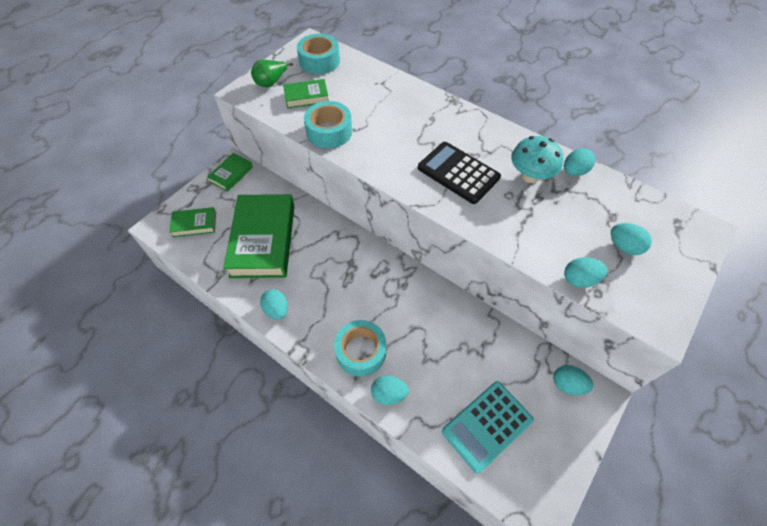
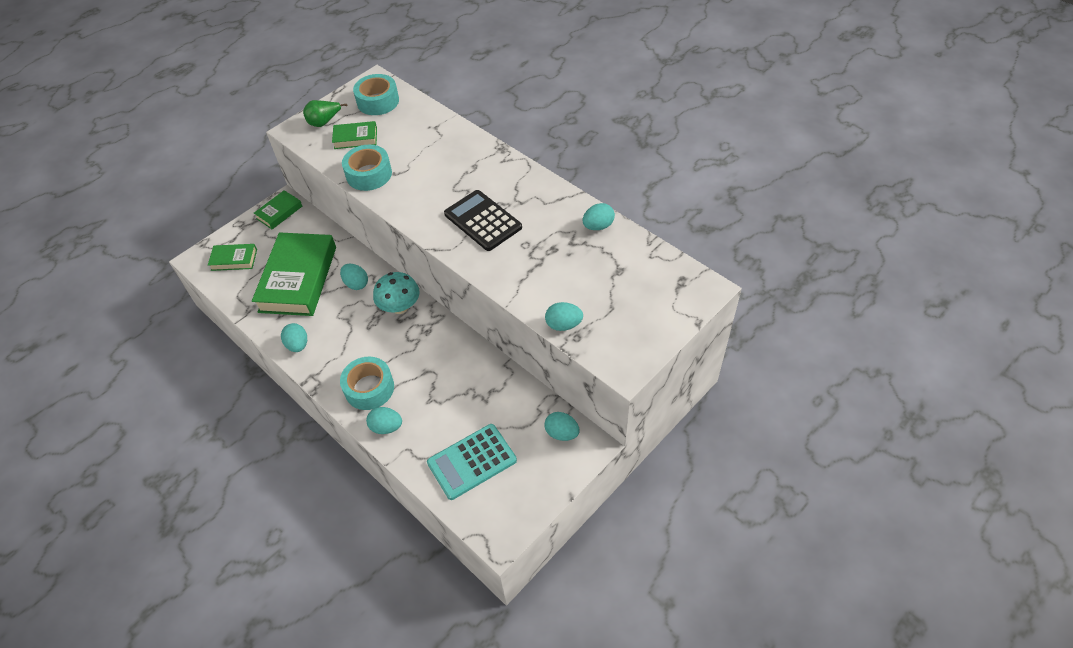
camera: 10 degrees right, 5 degrees down
(530, 176) = (552, 228): turquoise mushroom -> turquoise mushroom (400, 307)
(624, 246) = (618, 298): turquoise egg -> turquoise egg (356, 284)

